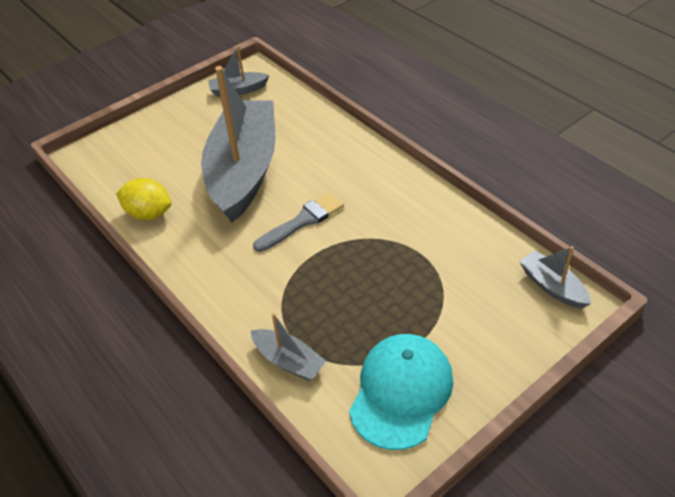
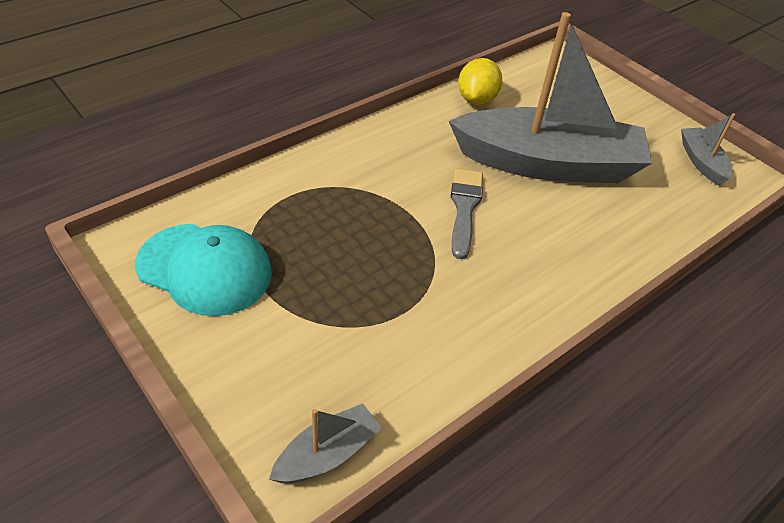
camera: 85 degrees right, 0 degrees up
(288, 361) = (268, 188): grey boat -> none
(303, 221) = (464, 208): grey brush -> grey brush turned 135 degrees counterclockwise

